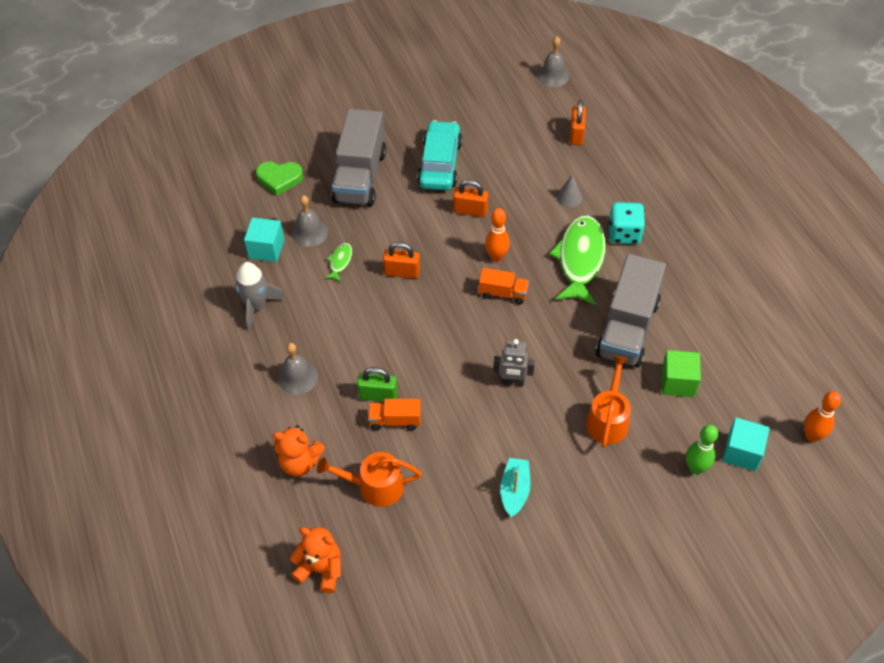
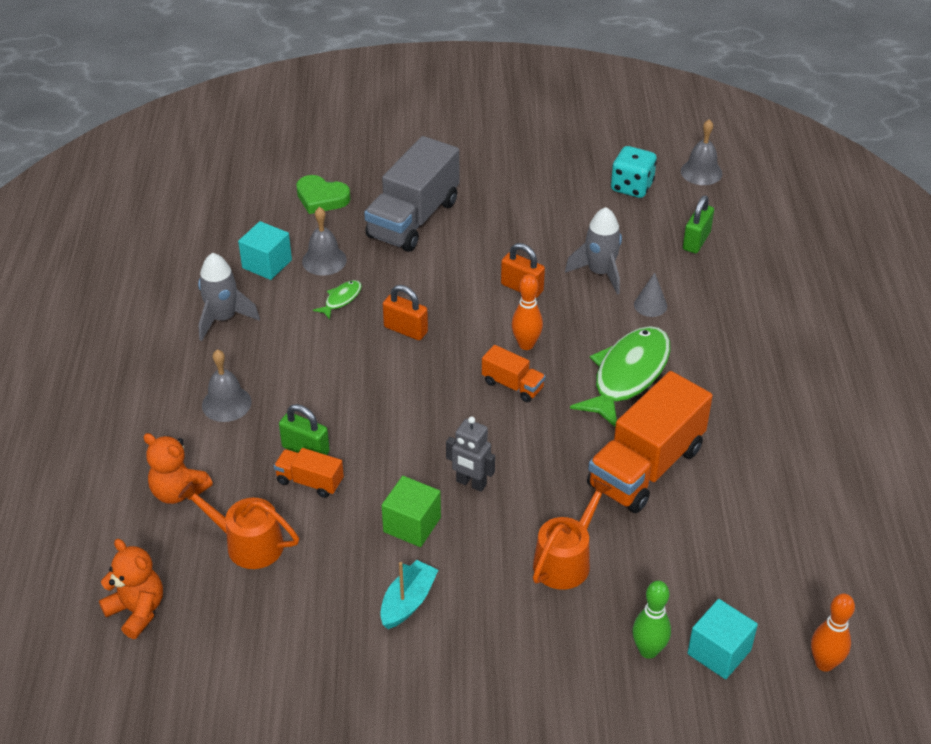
camera: 20 degrees right, 10 degrees down
(440, 164) = (513, 230): turquoise car -> none
(520, 181) = (600, 273): none -> grey rocket
(576, 134) = (696, 241): orange padlock -> green padlock
(624, 234) = (698, 363): turquoise dice -> turquoise dice (632, 187)
(627, 328) = (645, 467): grey truck -> orange truck
(678, 382) = (678, 546): green cube -> green cube (412, 525)

